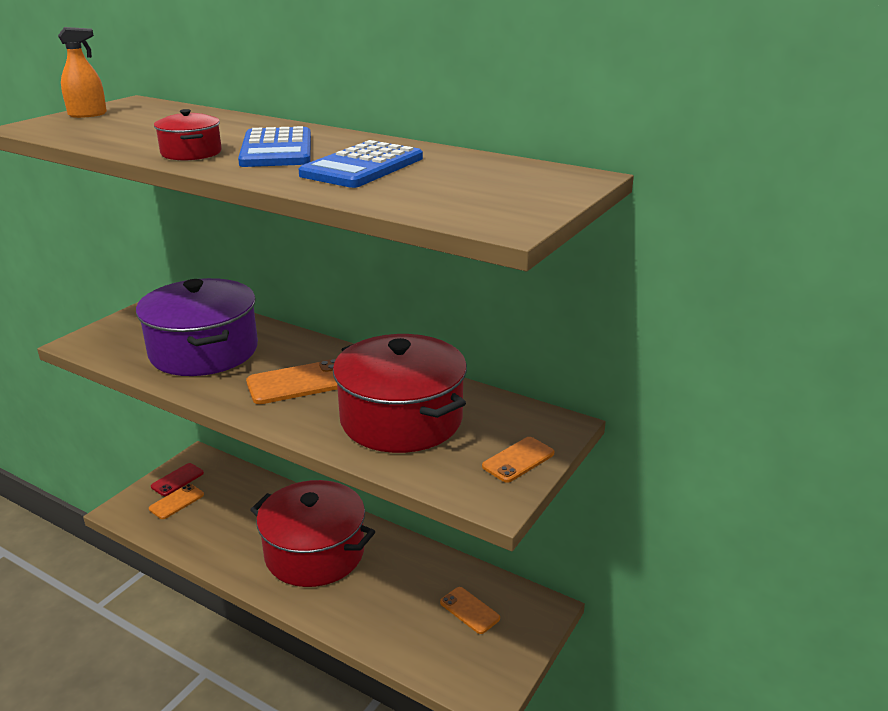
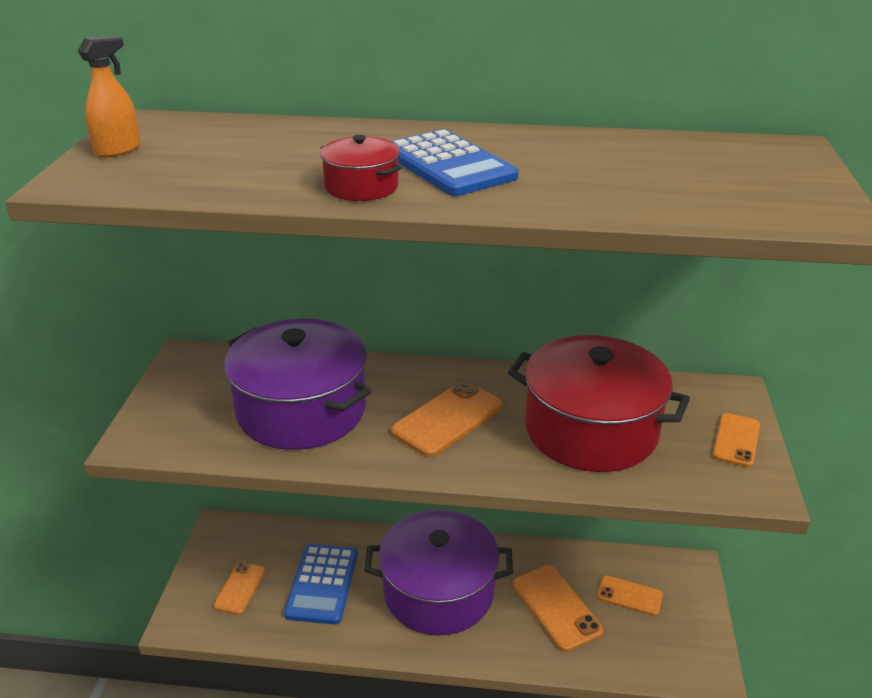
camera: 25 degrees left, 5 degrees up
(177, 480) = (219, 562): red phone -> none
(315, 553) = (438, 592): red pot -> purple pot
(363, 167) = (579, 172): blue calculator -> blue calculator (322, 584)
(398, 597) = (556, 607): none -> orange phone

